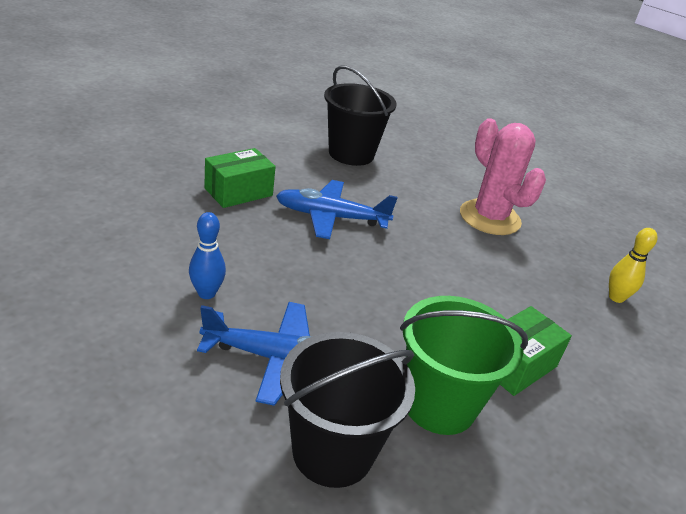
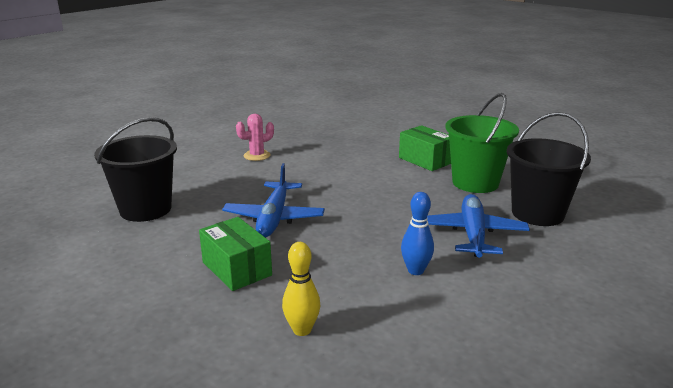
camera: 85 degrees left, 10 degrees down
(489, 218) = (257, 156): pink cactus -> pink cactus, size x0.53
(616, 297) = (343, 128): yellow bowling pin -> yellow bowling pin (302, 330)

